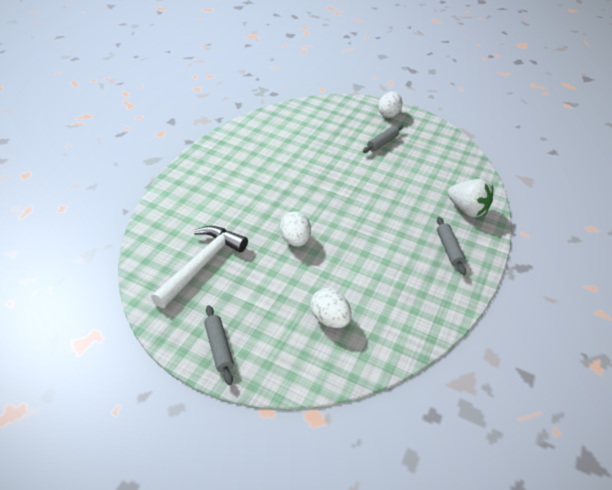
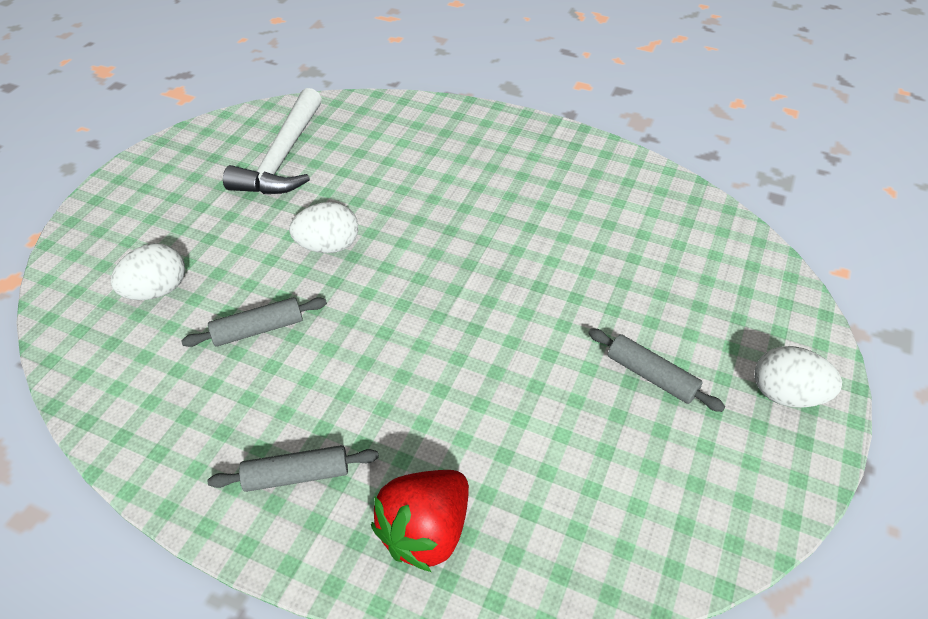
camera: 90 degrees right, 5 degrees up
(202, 264) = (283, 158): white hammer -> white hammer turned 75 degrees clockwise
(219, 347) = (137, 187): grey rolling pin -> grey rolling pin (258, 329)
(467, 210) = (425, 531): white strawberry -> red strawberry

